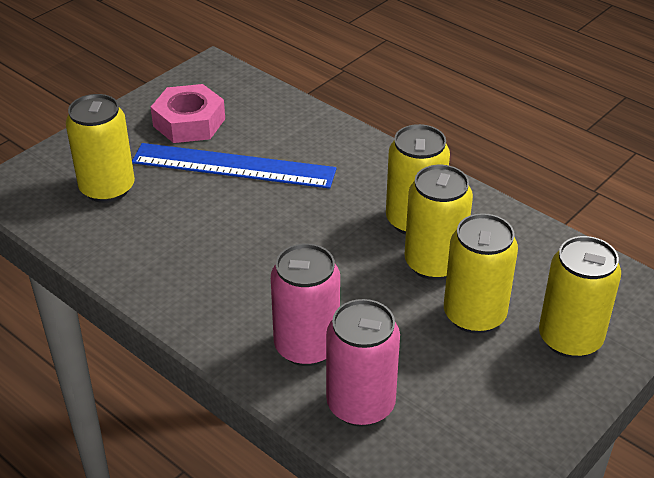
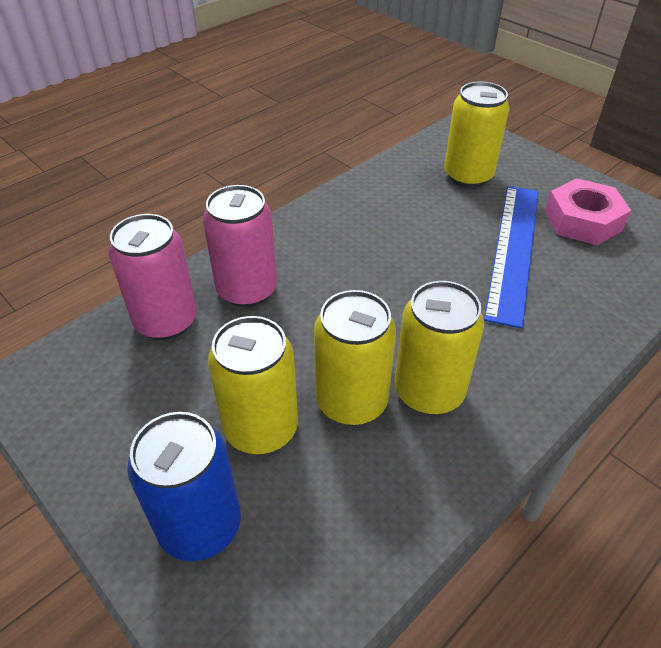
camera: 95 degrees right, 5 degrees up
(570, 339) = (200, 525): yellow can -> blue can

